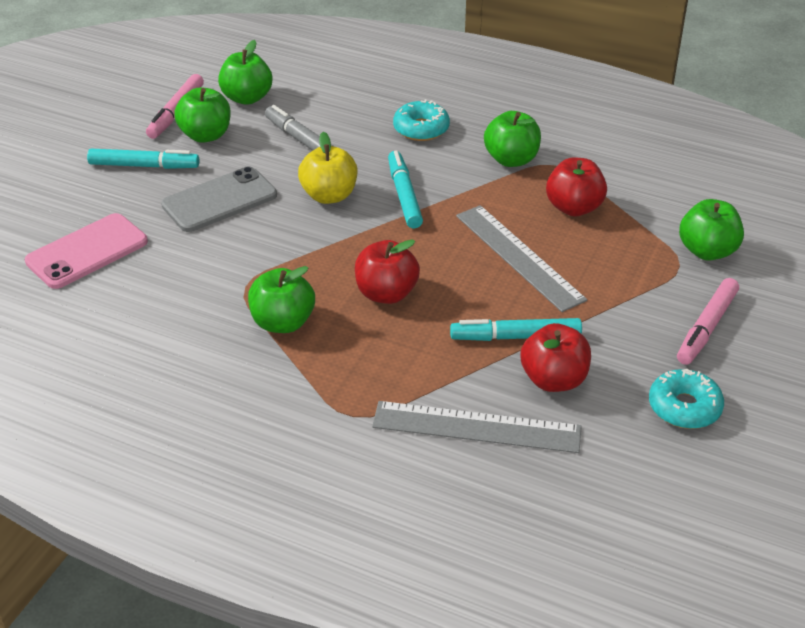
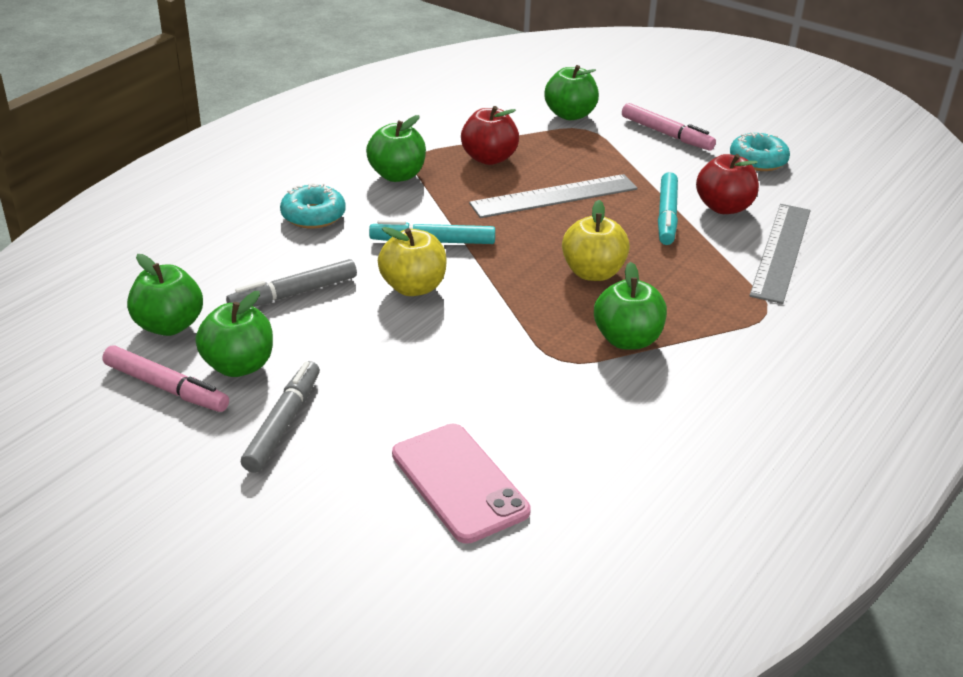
camera: 80 degrees left, 5 degrees down
(144, 166) = (283, 423): turquoise marker -> grey marker
(219, 200) = (390, 365): grey phone -> none
(386, 293) = (593, 273): red apple -> yellow apple

